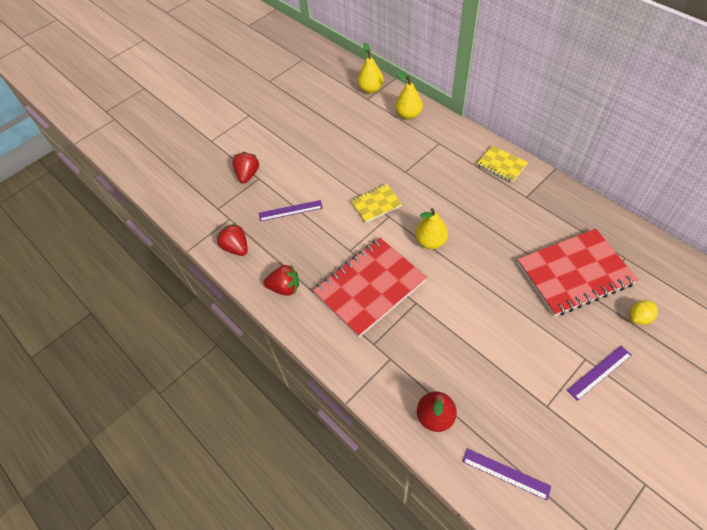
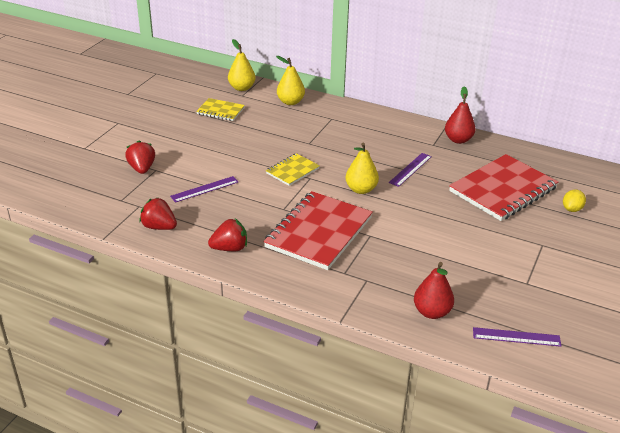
camera: 25 degrees left, 20 degrees down
(501, 165) = (399, 126): yellow notebook -> yellow notebook (220, 111)
(555, 195) = (458, 140): none -> red pear
(599, 372) = (559, 251): purple ruler -> purple ruler (410, 169)

